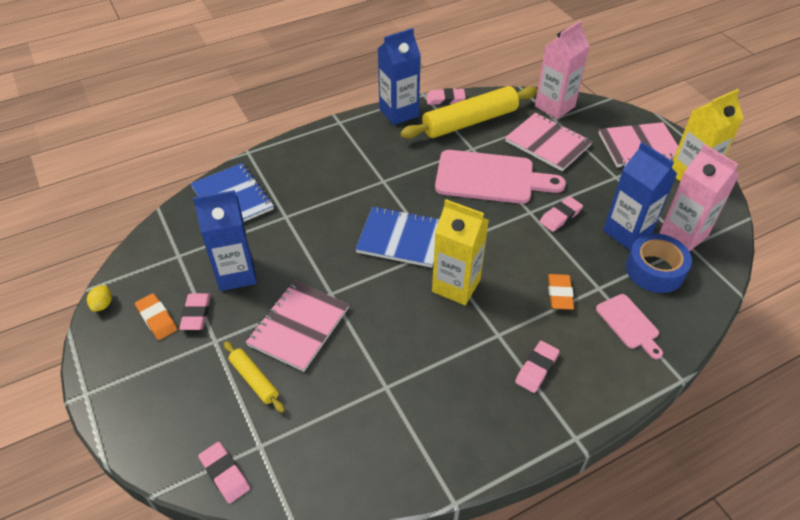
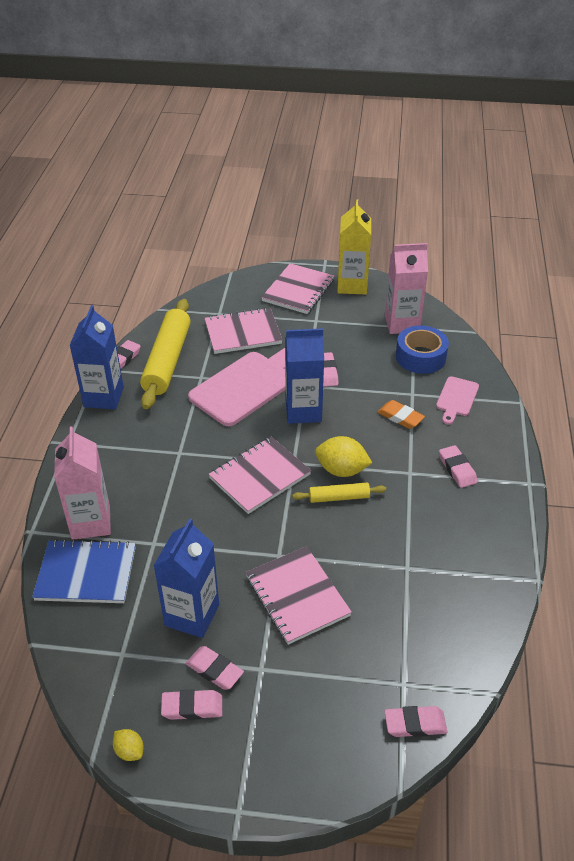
camera: 55 degrees left, 5 degrees down
(157, 319) = (192, 707): orange eraser -> pink eraser
(254, 380) = (330, 657): yellow rolling pin -> yellow rolling pin (339, 497)
(401, 238) = (259, 476): blue notebook -> pink notebook
(456, 286) = (341, 470): yellow carton -> yellow lemon
(554, 106) = (206, 305): pink carton -> pink carton (91, 522)
(627, 232) = (375, 348): blue carton -> blue carton (303, 411)
(629, 324) = (456, 398): pink cutting board -> pink cutting board turned 105 degrees clockwise

